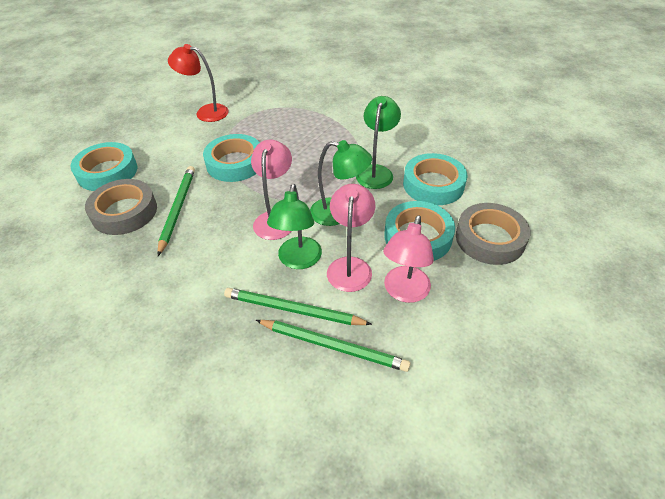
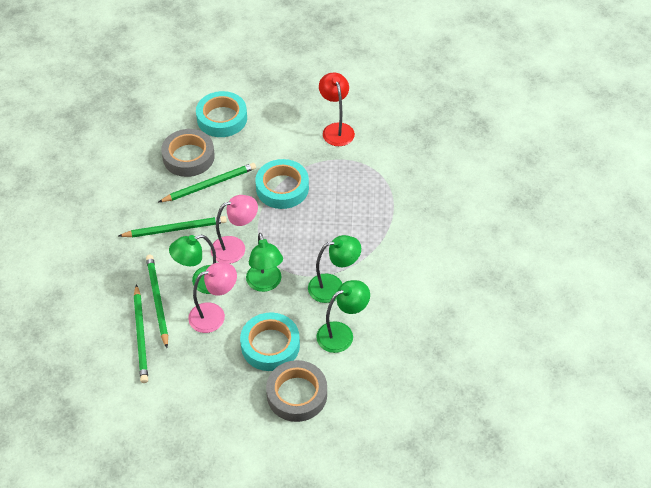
camera: 60 degrees right, 5 degrees up
(207, 257) = (175, 229): none -> green pencil
(404, 292) = (208, 357): pink lamp -> none
(433, 184) = (342, 334): turquoise tape -> green lamp

